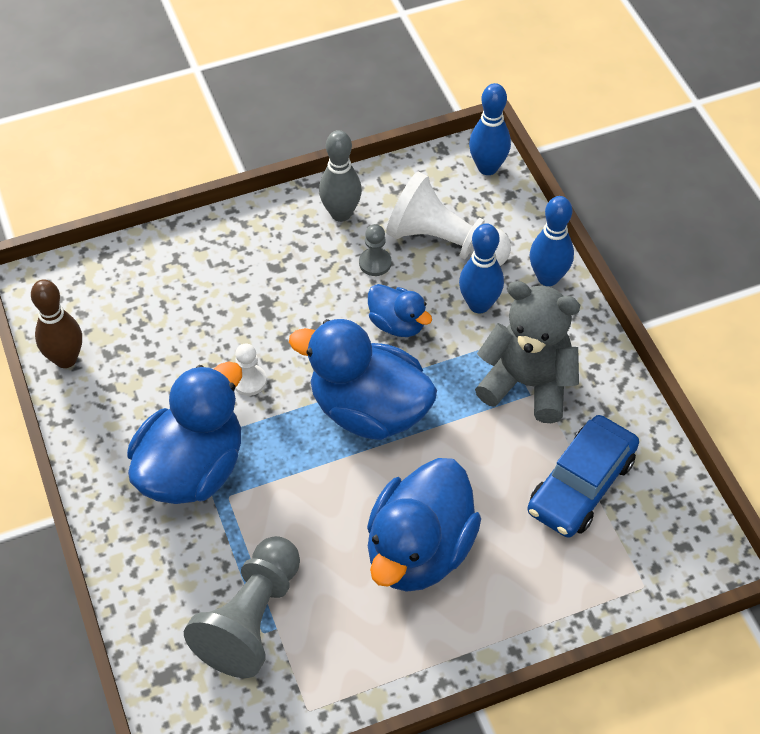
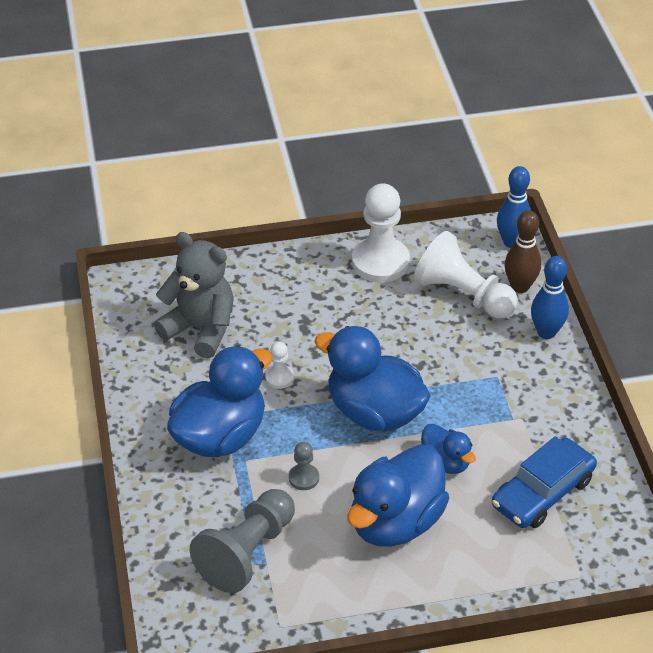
camera: 10 degrees right, 10 degrees down
(66, 359) = (133, 342): brown bowling pin -> brown bowling pin (520, 287)
(341, 213) = (380, 262): grey bowling pin -> white pawn
(375, 263) = (401, 303): grey pawn -> grey pawn (304, 478)
(397, 324) = (411, 351): blue duck -> blue duck (445, 462)
(479, 304) = (483, 345): blue bowling pin -> none
(527, 384) = (512, 410): grey teddy bear -> grey teddy bear (200, 329)

